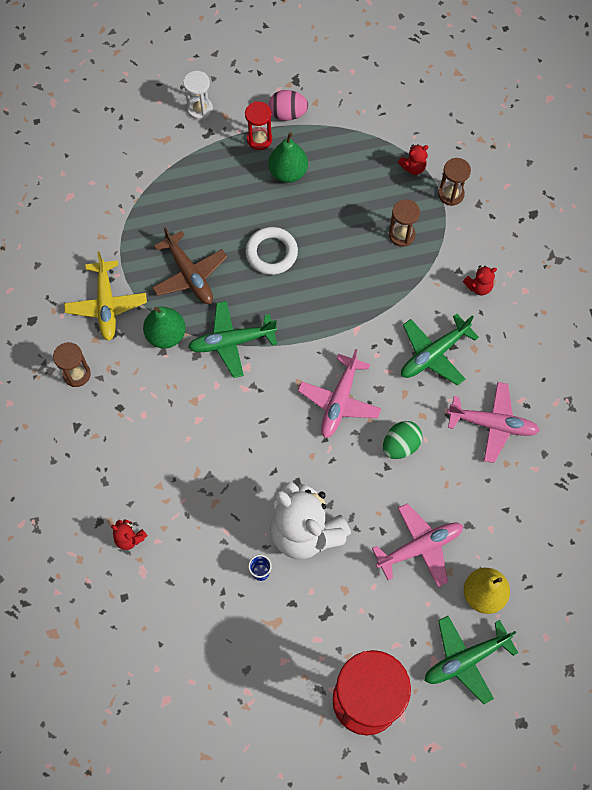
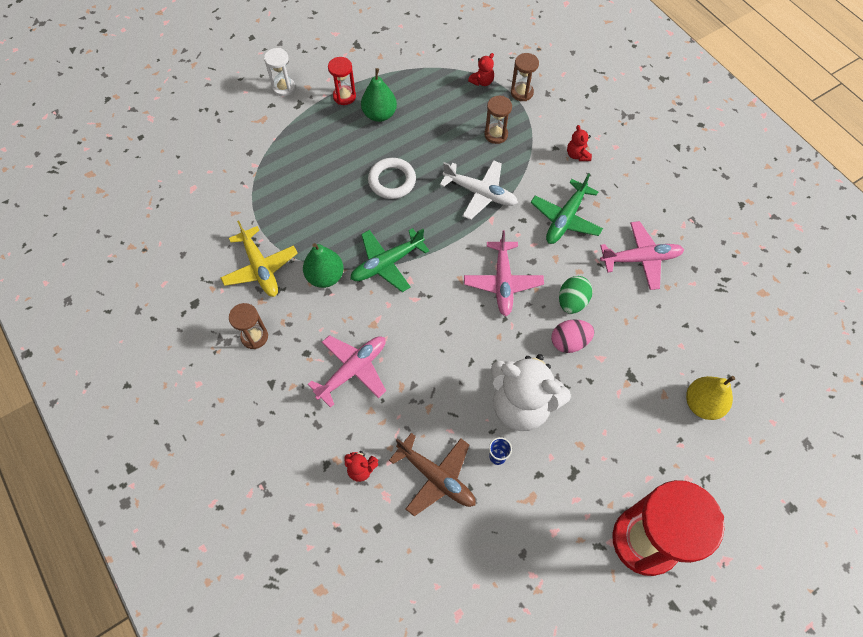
camera: 20 degrees left, 5 degrees down
(189, 275) = (327, 220): brown plane -> brown plane (436, 477)
(288, 114) = (360, 71): pink egg -> pink egg (569, 342)
(357, 297) = (480, 193): none -> white plane
(420, 547) = (629, 383): pink plane -> pink plane (353, 370)
(465, 659) = (715, 468): green plane -> none
(478, 287) = (577, 155): red teddy bear -> red teddy bear turned 120 degrees clockwise

